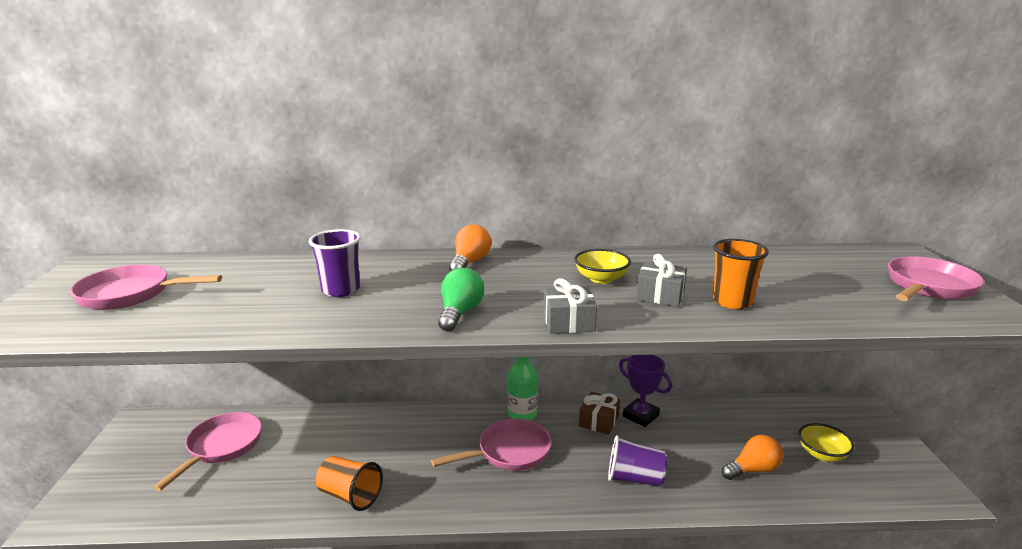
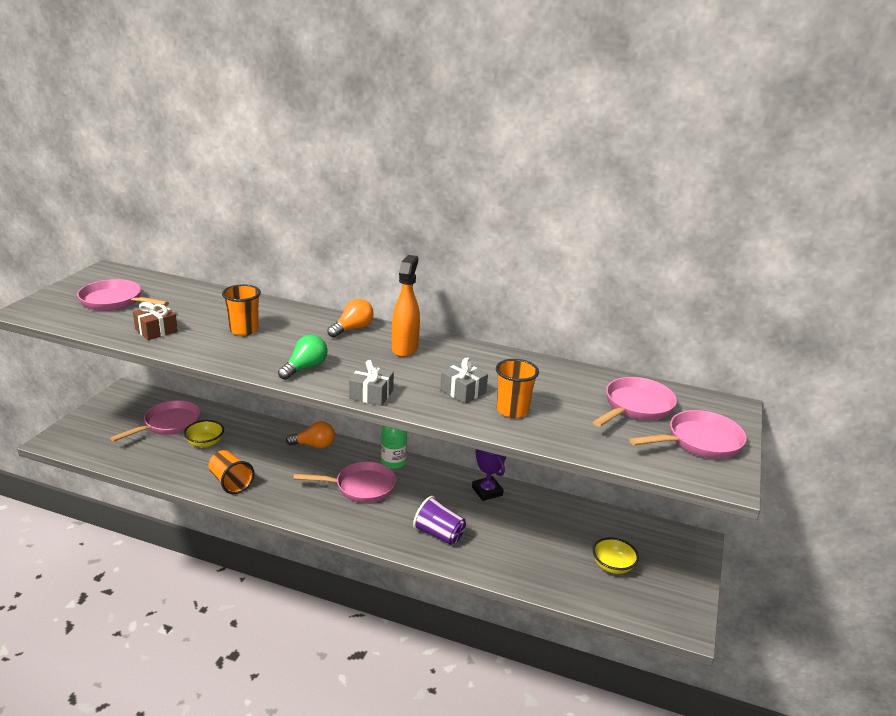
camera: 20 degrees right, 5 degrees up
(340, 290) = (244, 330): purple cup -> orange cup
(548, 269) = (405, 348): none -> orange spray bottle
(599, 421) = (449, 485): brown gift -> brown gift (156, 330)
(601, 279) = (435, 366): yellow bowl -> yellow bowl (205, 443)
(753, 470) = (540, 558): orange light bulb -> orange light bulb (314, 445)
(832, 271) = (636, 407): none -> pink pan

